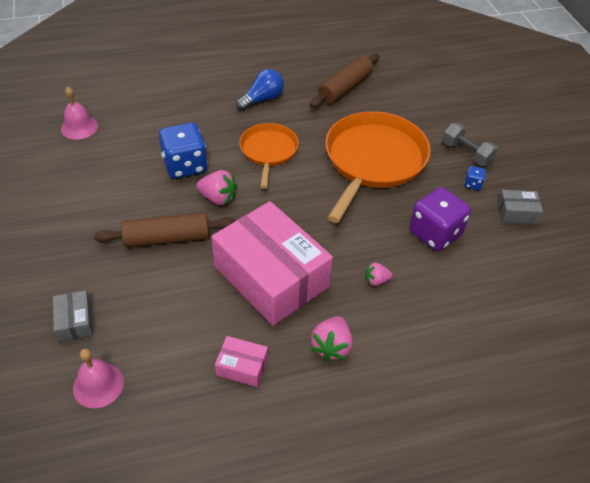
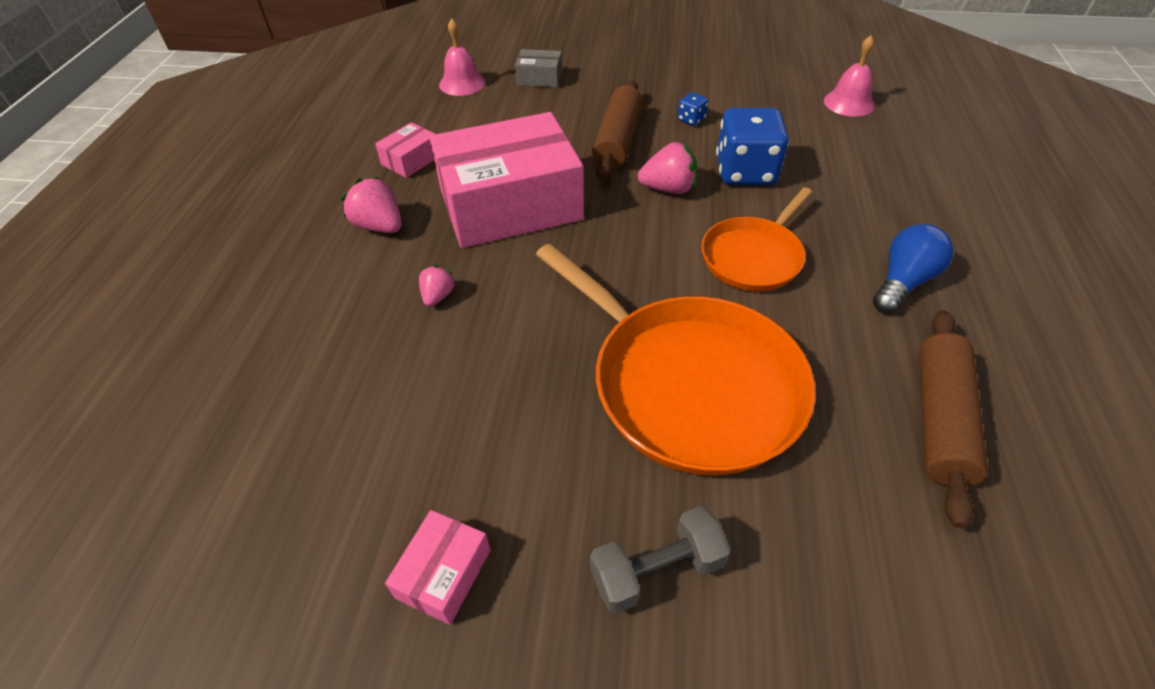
camera: 115 degrees right, 0 degrees up
(218, 198) = (668, 189): pink strawberry -> pink strawberry turned 135 degrees counterclockwise
(262, 99) = (903, 282): blue light bulb -> blue light bulb turned 120 degrees counterclockwise
(268, 151) = (754, 257): orange pan -> orange pan turned 105 degrees clockwise
(345, 88) = (940, 420): brown rolling pin -> brown rolling pin turned 45 degrees clockwise
(435, 233) = (475, 403): purple dice -> none
(473, 184) = (559, 530): blue dice -> blue dice (691, 119)
(516, 213) = (444, 574): grey box -> pink box

